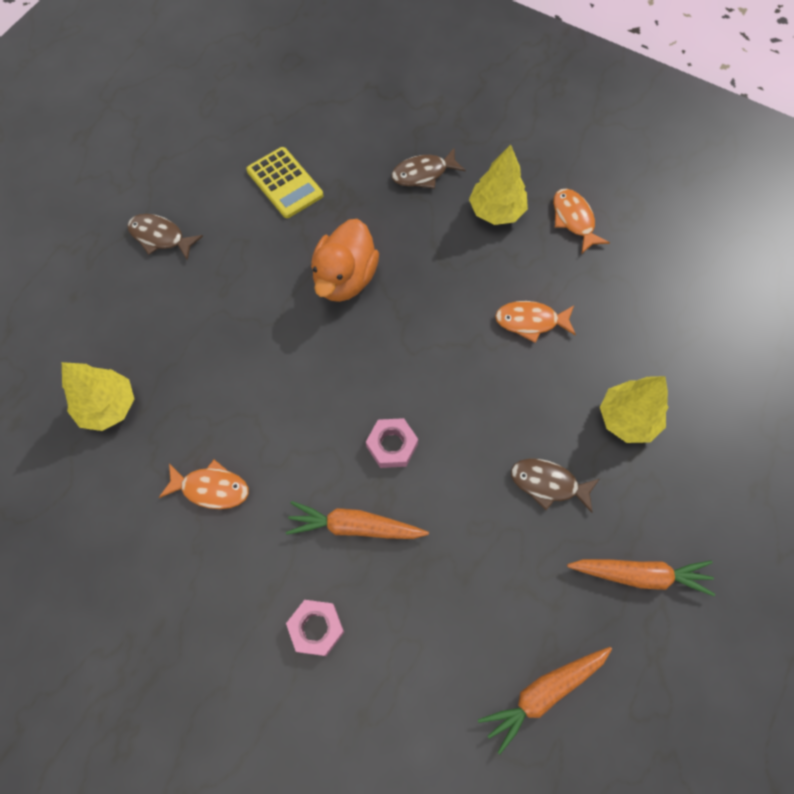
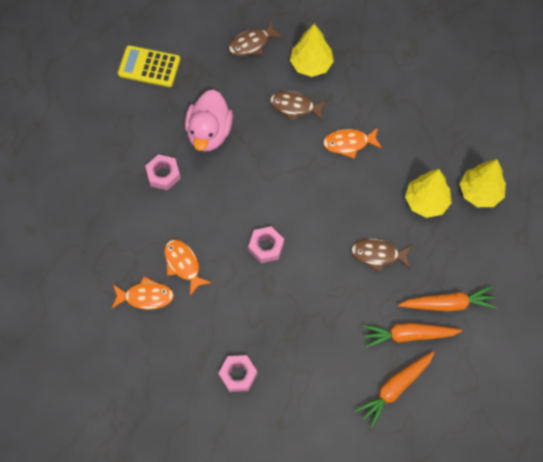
camera: 10 degrees left, 0 degrees up
(108, 407) = (58, 253): yellow tree -> yellow tree (480, 192)
(160, 237) = (65, 123): brown fish -> brown fish (295, 106)
(272, 324) = (163, 174): none -> pink nut
(285, 183) = (149, 67): yellow calculator -> yellow calculator turned 150 degrees clockwise
(345, 278) = (209, 133): orange duck -> pink duck
(355, 526) = (251, 305): orange carrot -> orange carrot (408, 335)
(574, 220) = (369, 62): orange fish -> orange fish (183, 264)

